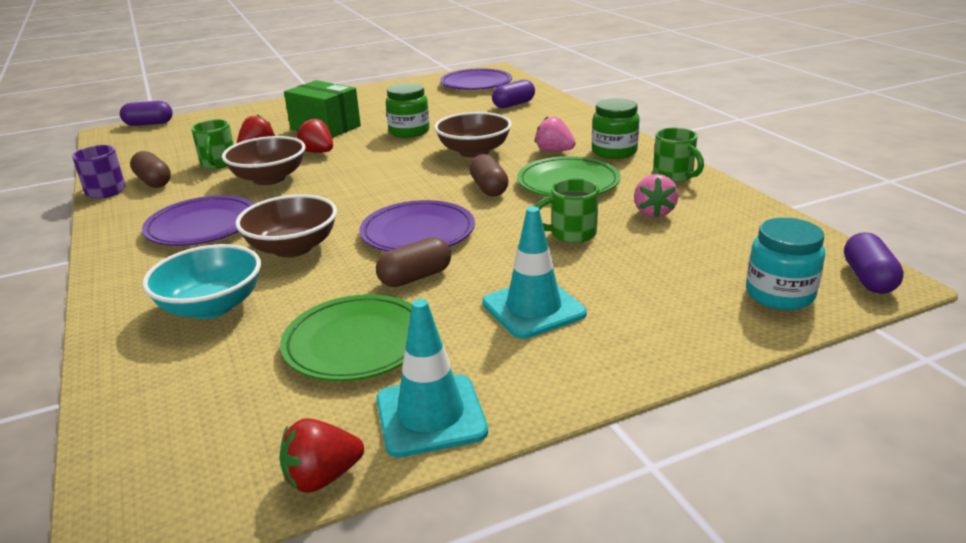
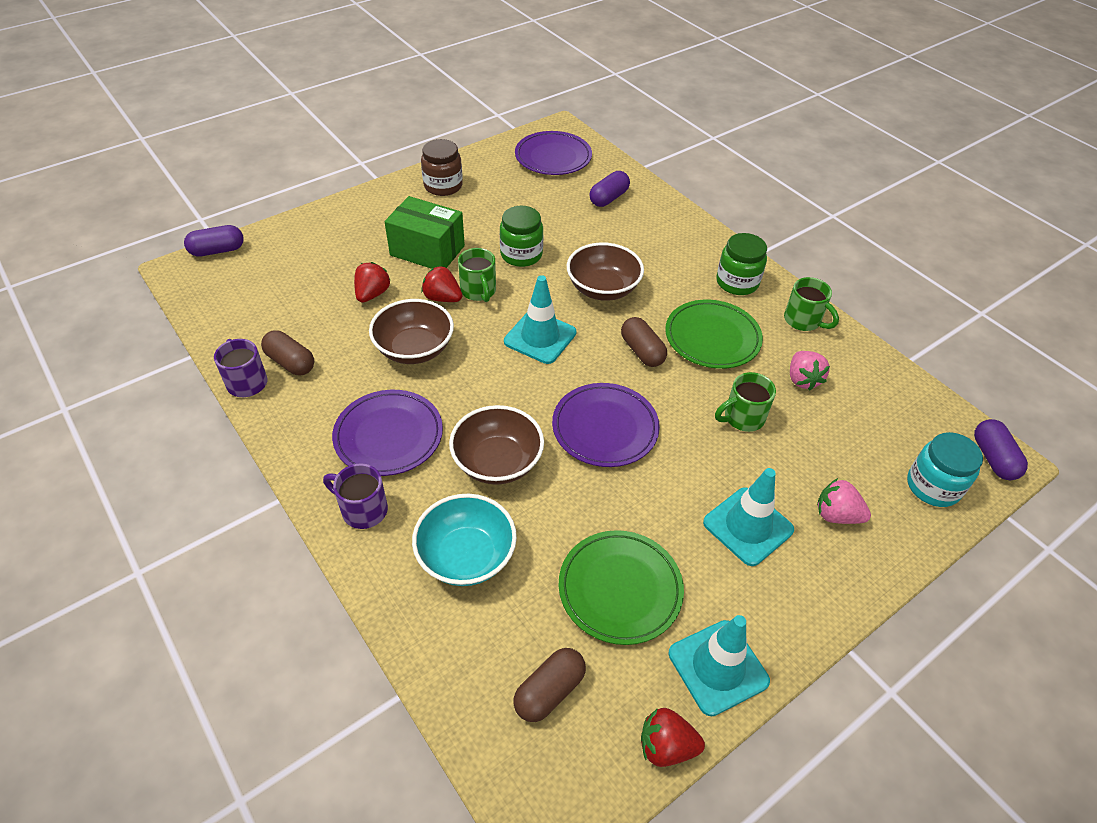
camera: 15 degrees left, 20 degrees up
(138, 269) = (363, 510): none -> purple mug
(218, 163) = (344, 325): green mug -> green mug (478, 291)
(322, 477) = (666, 746): red strawberry -> red strawberry turned 45 degrees clockwise
(366, 96) = (443, 186): none -> brown jar
(392, 176) = (540, 337): none -> turquoise traffic cone
(415, 277) = (631, 494): brown capsule -> brown capsule (549, 691)
(554, 151) = (680, 284): pink strawberry -> pink strawberry (836, 515)

